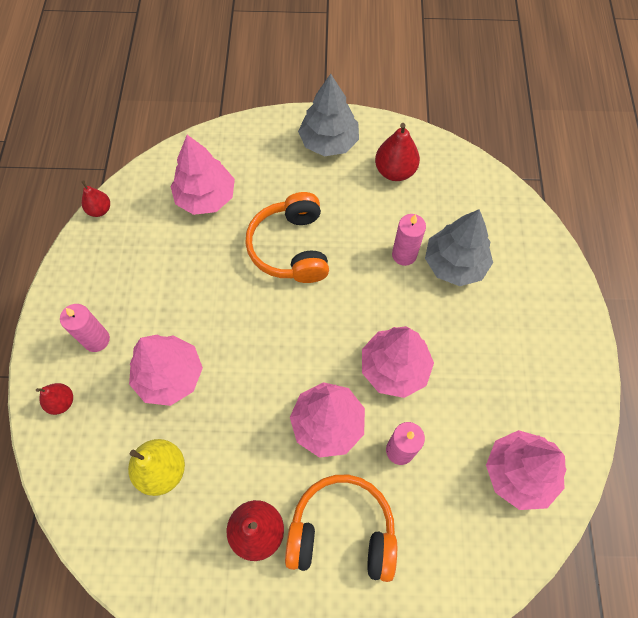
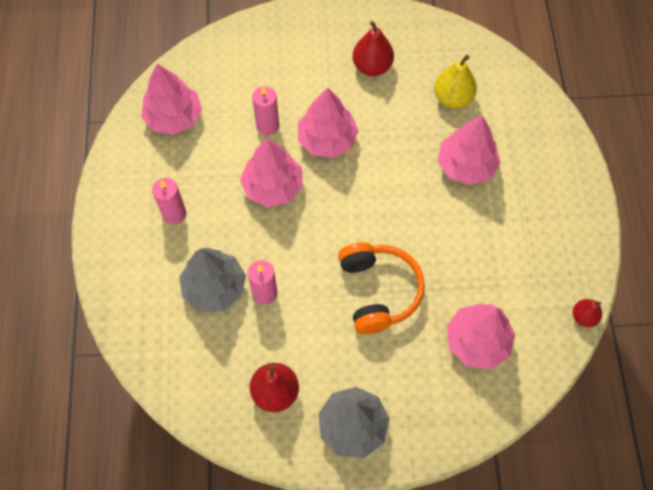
camera: 175 degrees right, 0 degrees up
(62, 402) = (549, 138): red pear -> none
(96, 340) = (539, 189): pink candle -> pink candle (174, 214)
(342, 531) = (310, 71): orange headphones -> none

